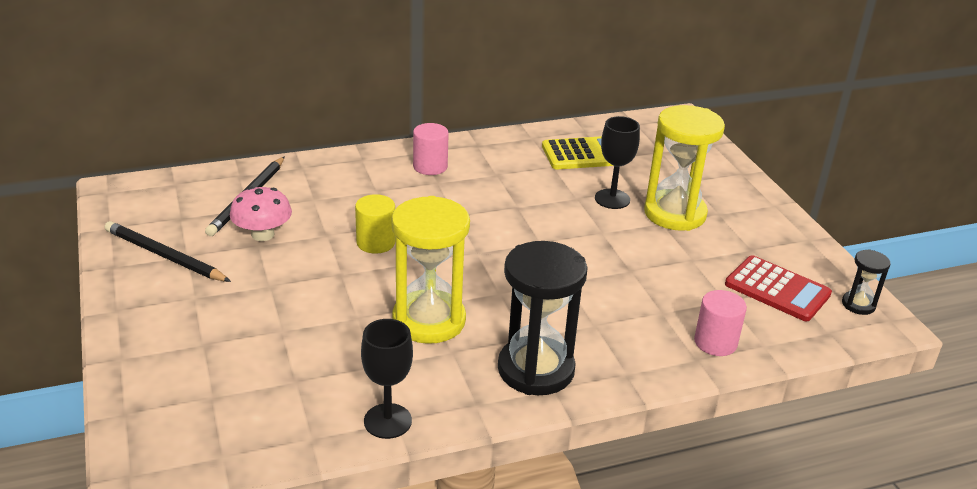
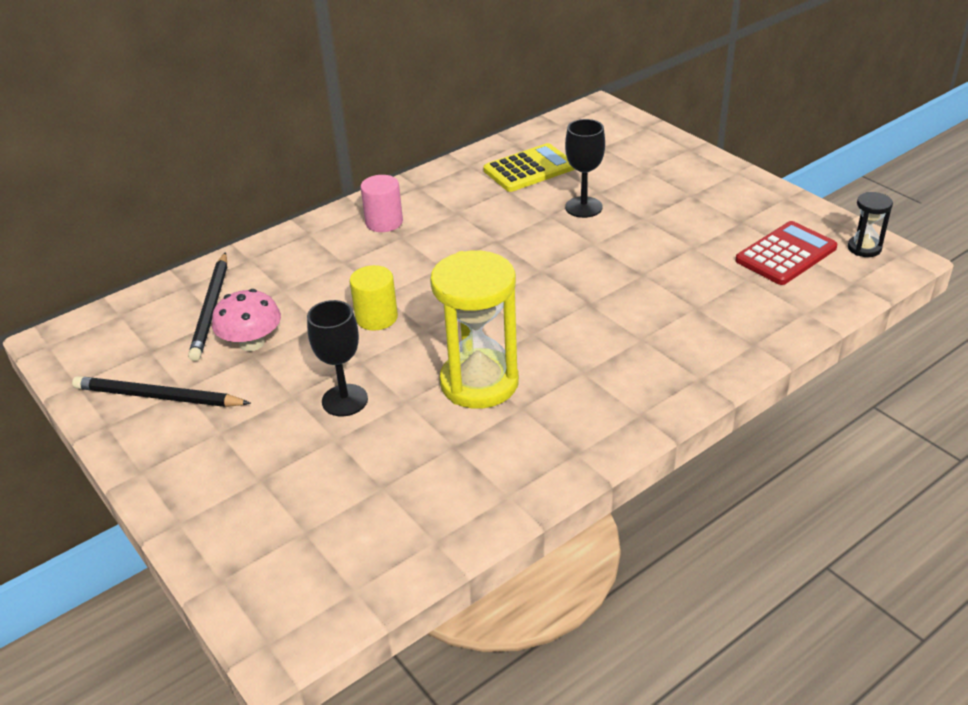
camera: 15 degrees left, 5 degrees up
(387, 421) = (500, 498): black goblet -> black goblet (345, 400)
(536, 369) = (612, 400): black hourglass -> none
(675, 214) = (651, 206): yellow hourglass -> none
(715, 342) = (761, 322): pink cylinder -> none
(777, 289) = (786, 254): red calculator -> red calculator turned 60 degrees counterclockwise

